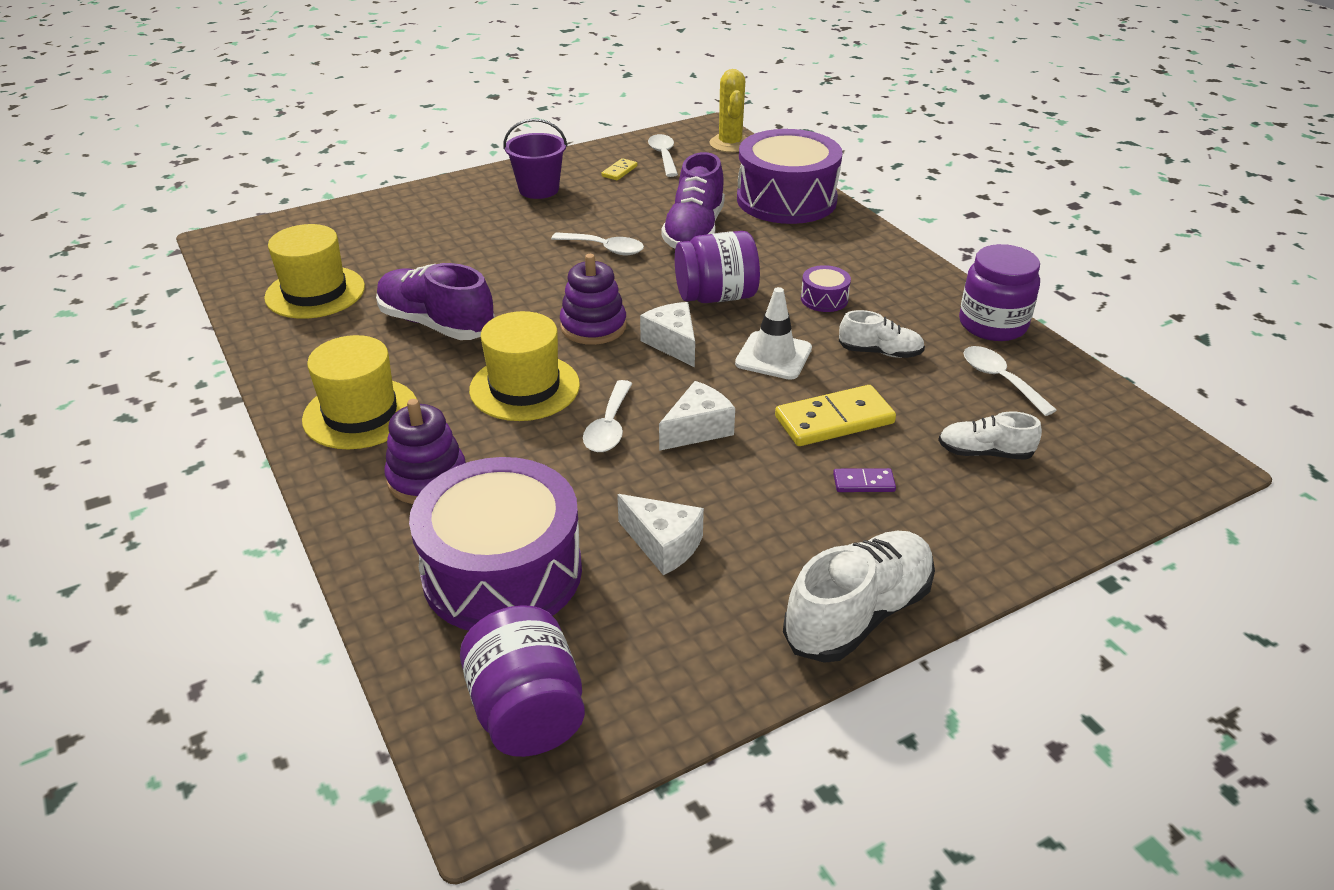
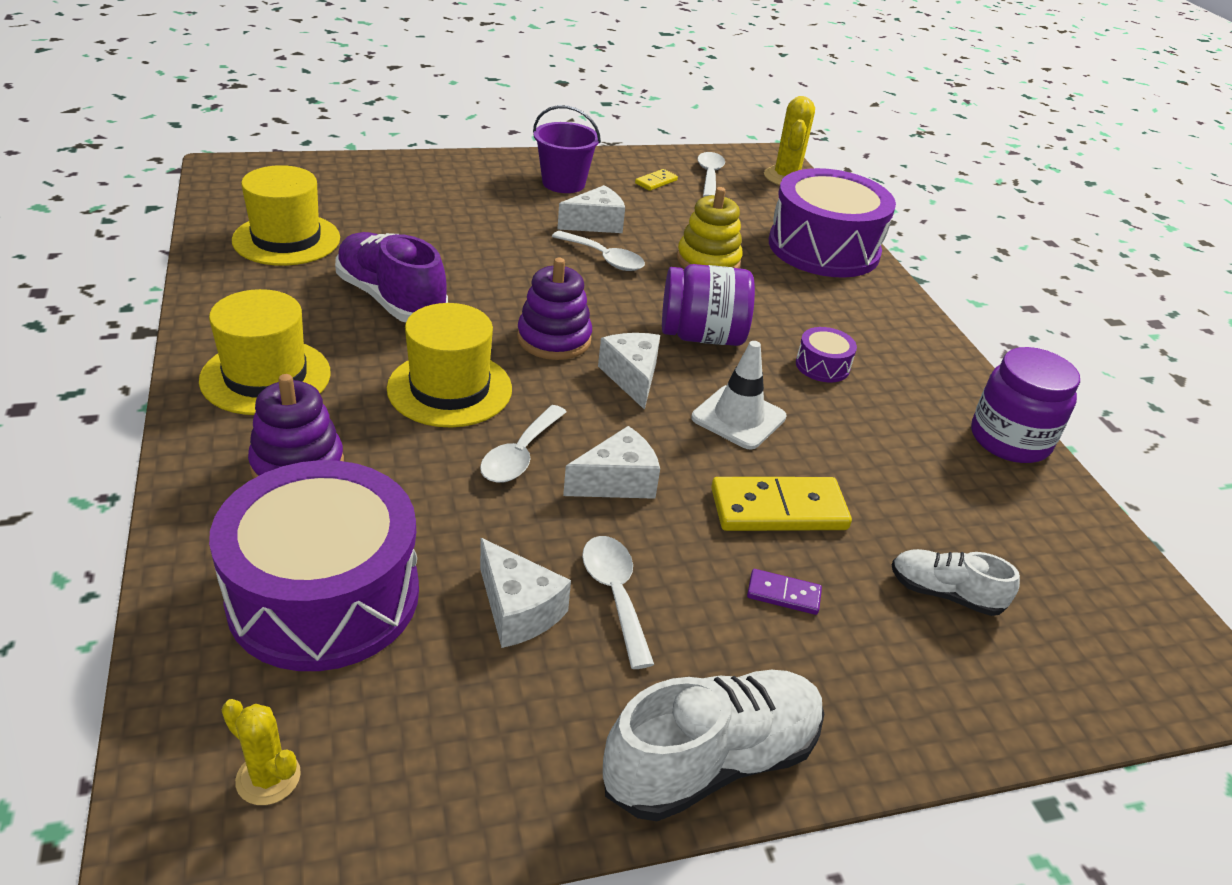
camera: 10 degrees right, 0 degrees up
(527, 712) = (268, 778): purple jar -> yellow cactus
(583, 220) = (595, 224): none -> white cheese
(694, 232) = (708, 261): purple shoe -> yellow stacking toy
(880, 352) = (863, 442): white shoe -> none
(999, 379) = (995, 508): white spoon -> white spoon (615, 594)

